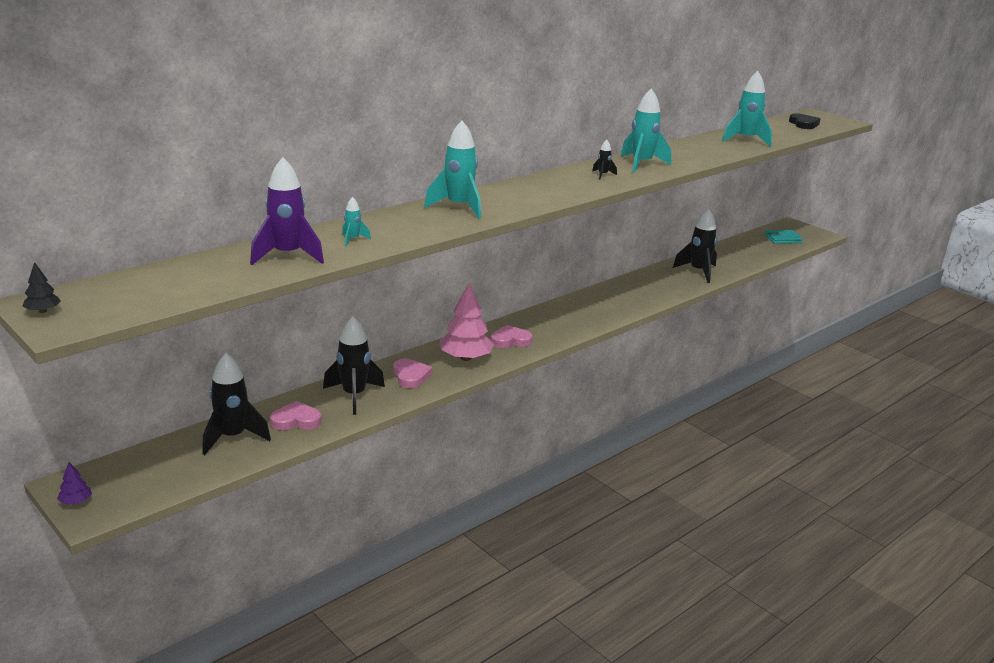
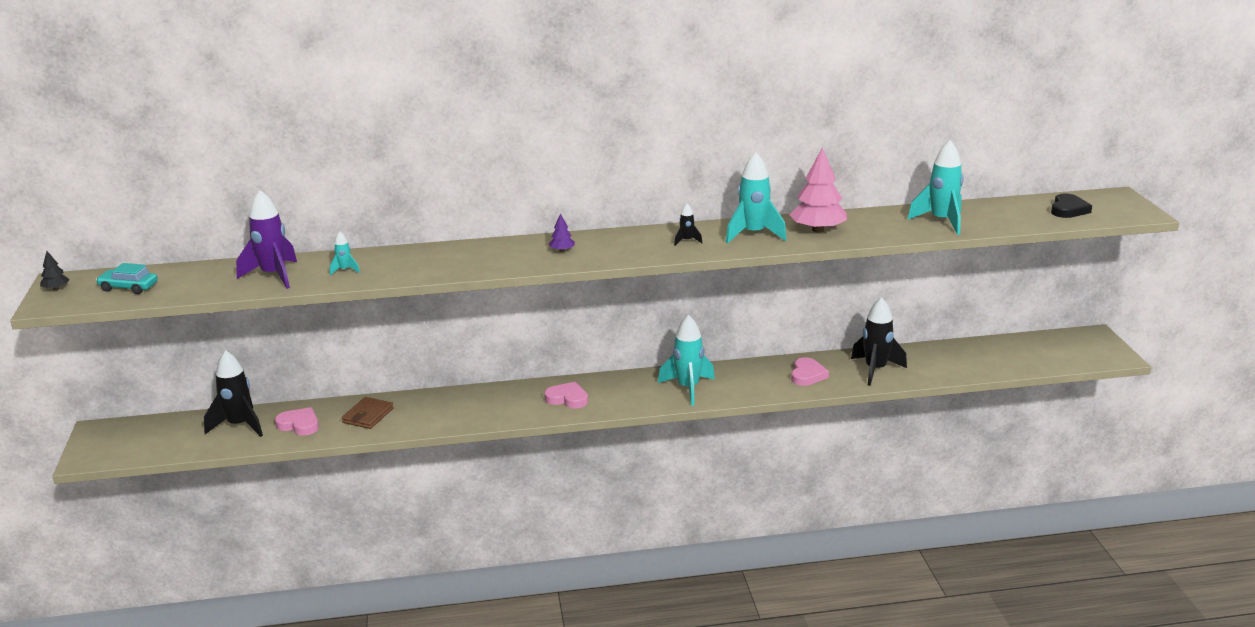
camera: 35 degrees right, 0 degrees up
(76, 502) = (89, 444): purple tree -> purple tree (562, 250)
(137, 294) = (128, 287): none -> turquoise car
(354, 396) = (368, 416): black rocket -> brown wallet
(410, 376) = (435, 410): pink heart -> pink heart (807, 375)
(458, 207) = (484, 254): turquoise rocket -> turquoise rocket (688, 388)
(466, 358) = (504, 405): pink tree -> pink tree (818, 230)
(782, 239) = (1049, 352): turquoise wallet -> none

